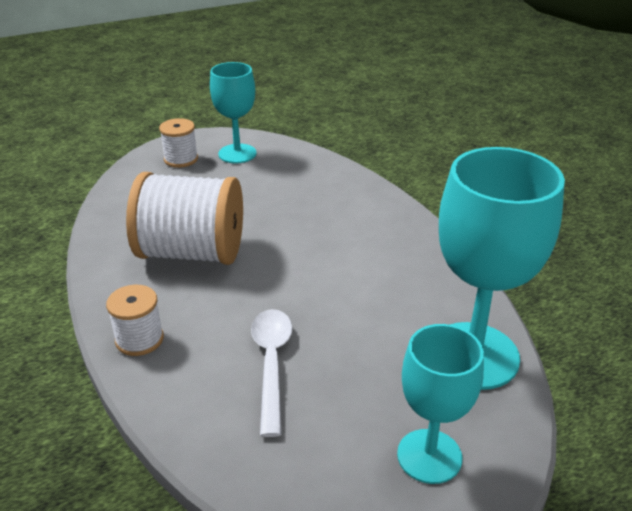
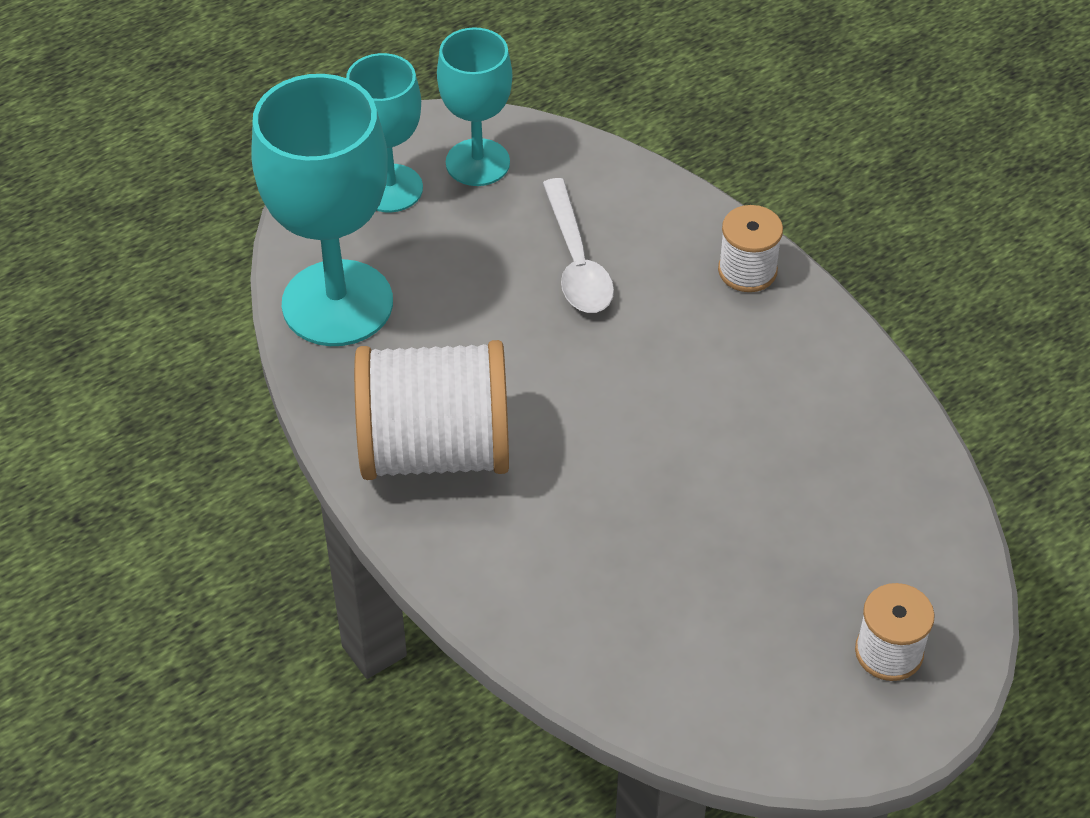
camera: 170 degrees right, 15 degrees up
(191, 252) = (751, 416): white spool -> white spool (435, 449)
(237, 154) = (786, 688): turquoise goblet -> turquoise goblet (477, 162)

